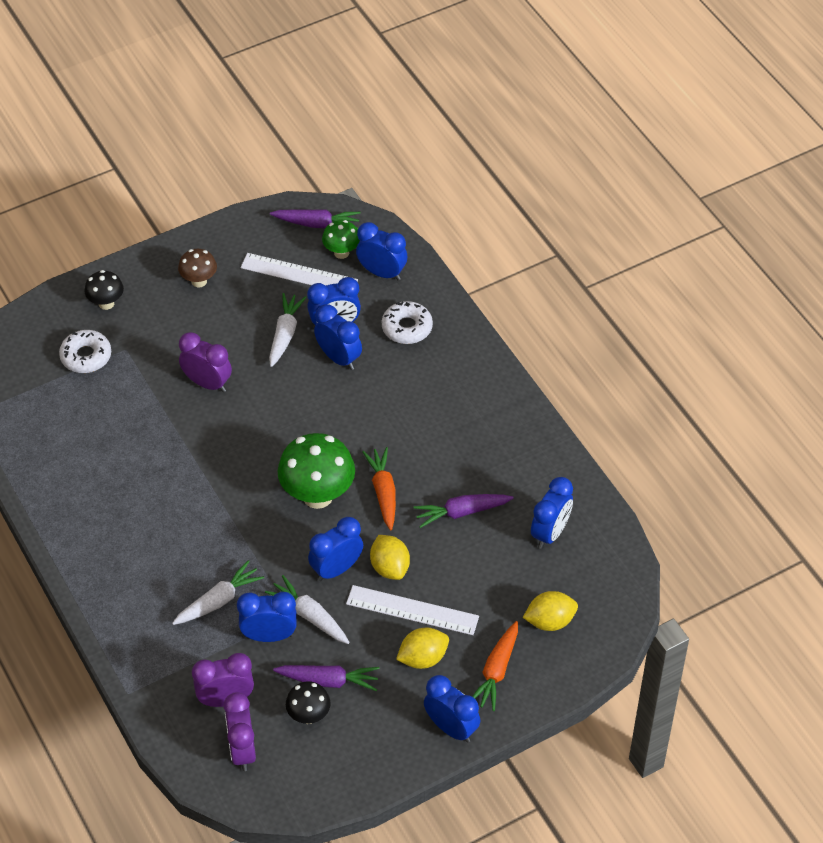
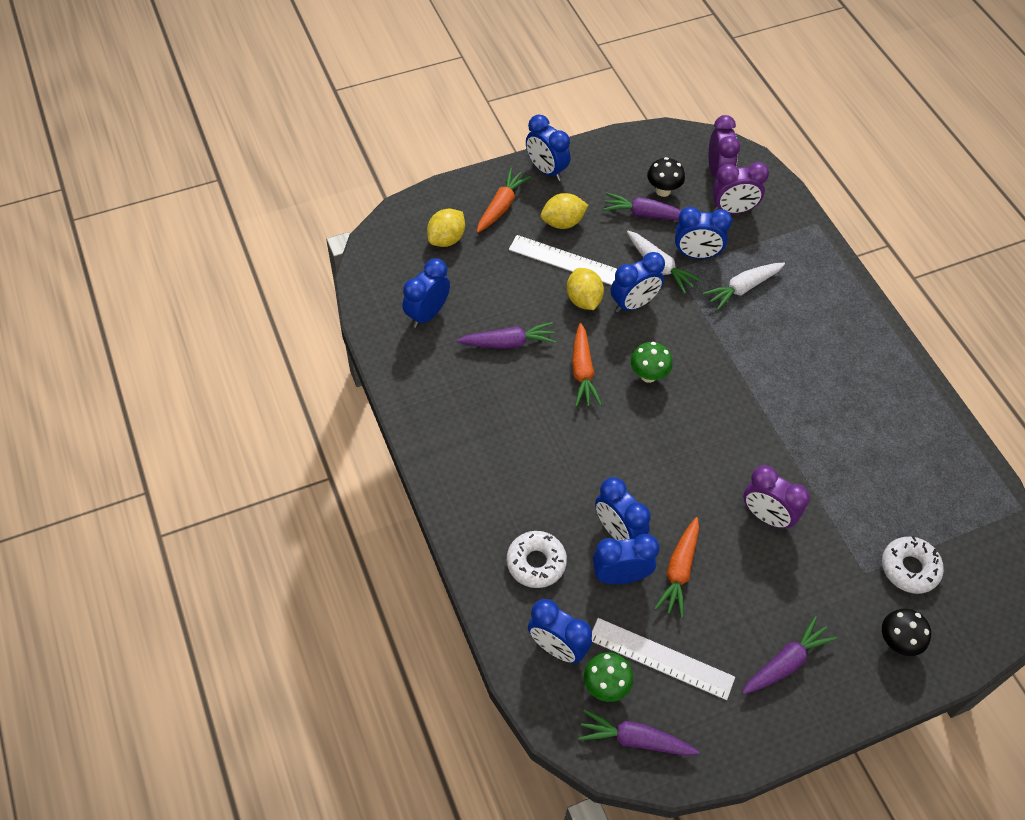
camera: 175 degrees left, 5 degrees up
(199, 281) = (785, 662): brown mushroom -> purple carrot
(285, 334) = (679, 571): white carrot -> orange carrot
(317, 495) = (648, 375): green mushroom -> green mushroom, size x0.54
(550, 621) = (446, 239): yellow lemon -> yellow lemon turned 45 degrees counterclockwise

